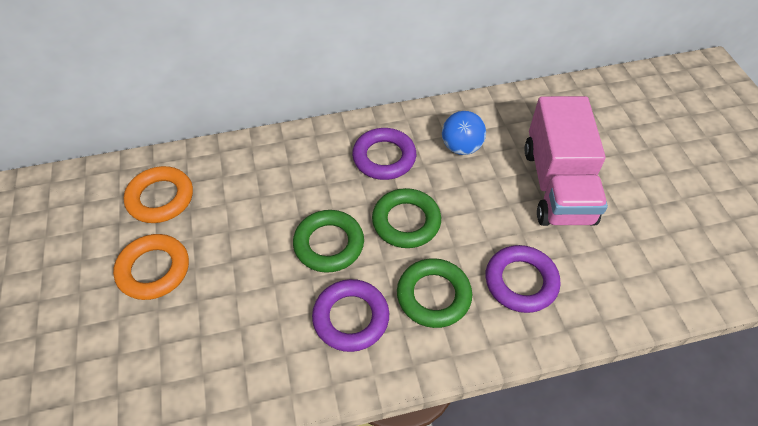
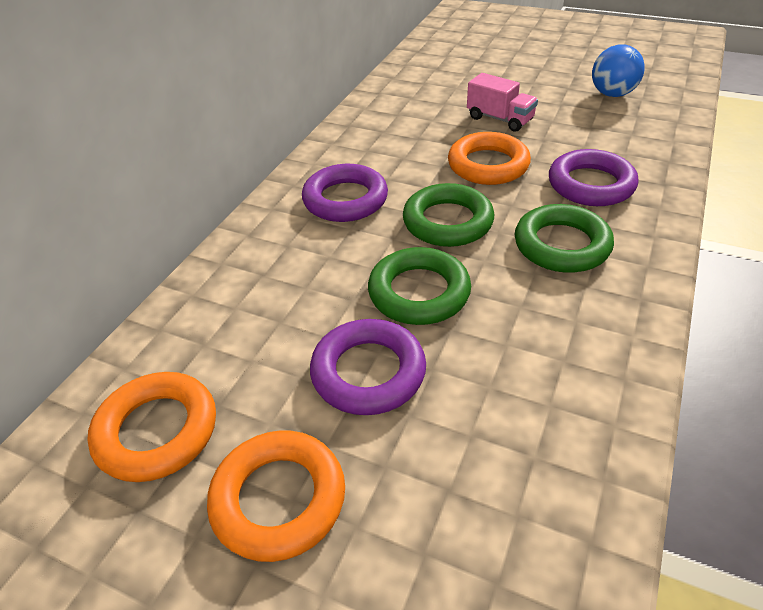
camera: 50 degrees left, 10 degrees down
(351, 318) = (540, 320): purple ring -> purple ring (368, 372)
(461, 147) = (393, 148): blue ball -> blue ball (612, 94)
(489, 209) = (488, 165): none -> orange ring
(557, 185) = (499, 119): pink truck -> pink truck, size x0.49

